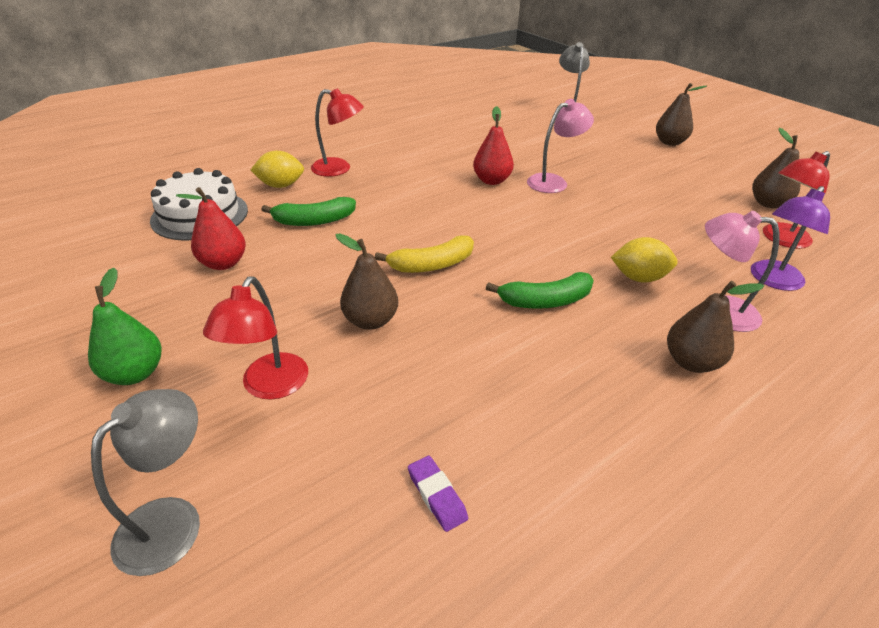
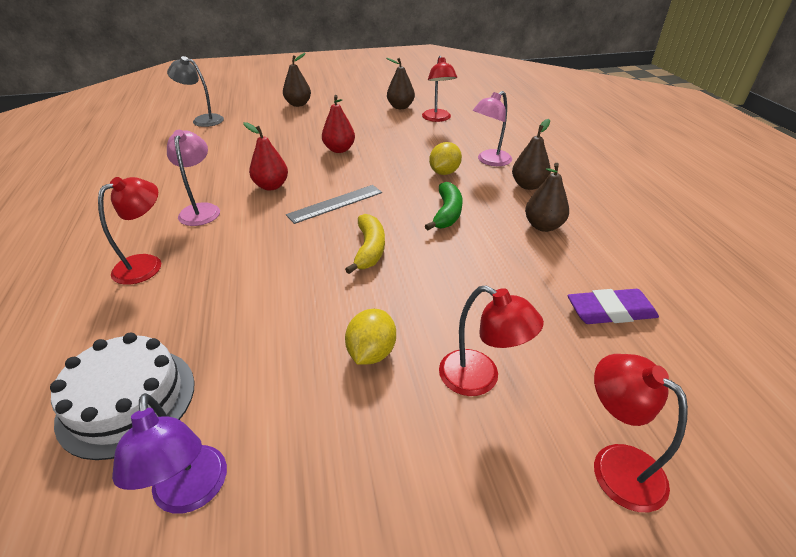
camera: 65 degrees left, 0 degrees up
(135, 373) = (418, 488): green pear -> none
(172, 520) = (616, 464): grey lamp -> red lamp
(223, 263) = (261, 389): red pear -> red pear (339, 150)
(281, 185) = (133, 315): yellow lemon -> yellow lemon (371, 352)
(314, 221) = (237, 303): green banana -> none
(370, 321) = (423, 300): brown pear -> brown pear (543, 226)
(437, 495) = (610, 311): purple eraser -> purple eraser, size x1.69
(495, 223) = (335, 204): none -> grey ruler
(553, 182) = (302, 161): pink lamp -> pink lamp (201, 210)
(772, 280) = (473, 136): purple lamp -> purple lamp (191, 493)

